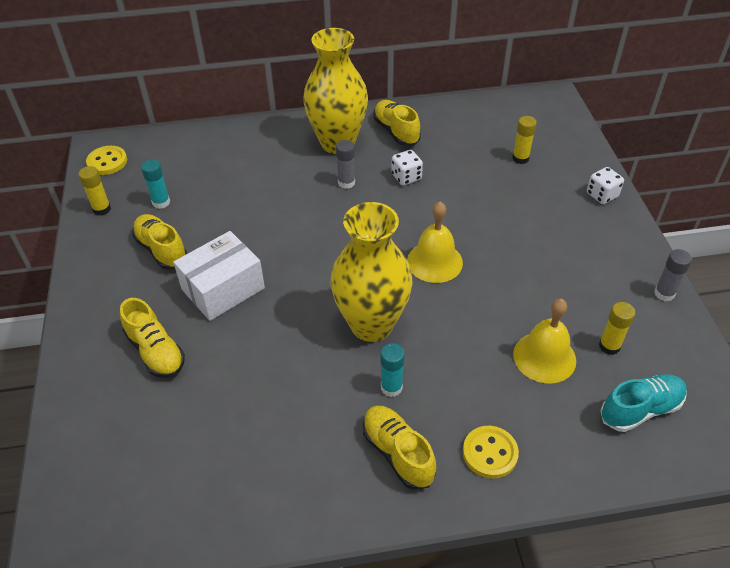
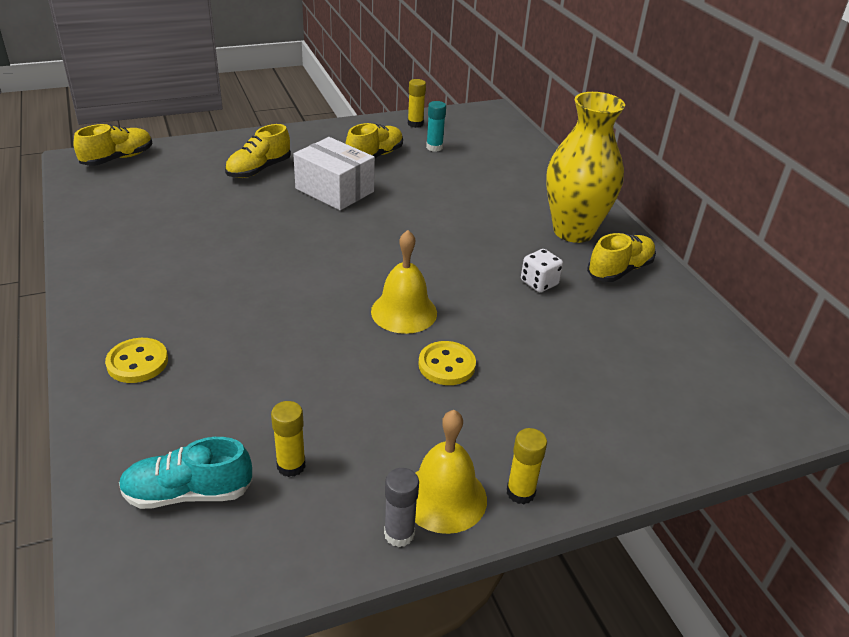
camera: 75 degrees right, 10 degrees down
(107, 162) = (476, 117): yellow button -> yellow button (446, 365)
(346, 183) = (509, 242): grey glue stick -> none
(371, 324) = (303, 275): yellow vase -> none
(391, 387) = (222, 293): turquoise glue stick -> none
(398, 453) = (144, 302): yellow shoe -> yellow shoe (117, 158)
(520, 158) = (629, 379): yellow glue stick -> yellow glue stick (520, 492)
(544, 357) = (268, 404): yellow bell -> yellow bell (444, 497)
(602, 195) = (591, 468): white dice -> none
(640, 409) = (188, 493): turquoise shoe -> turquoise shoe turned 120 degrees clockwise

